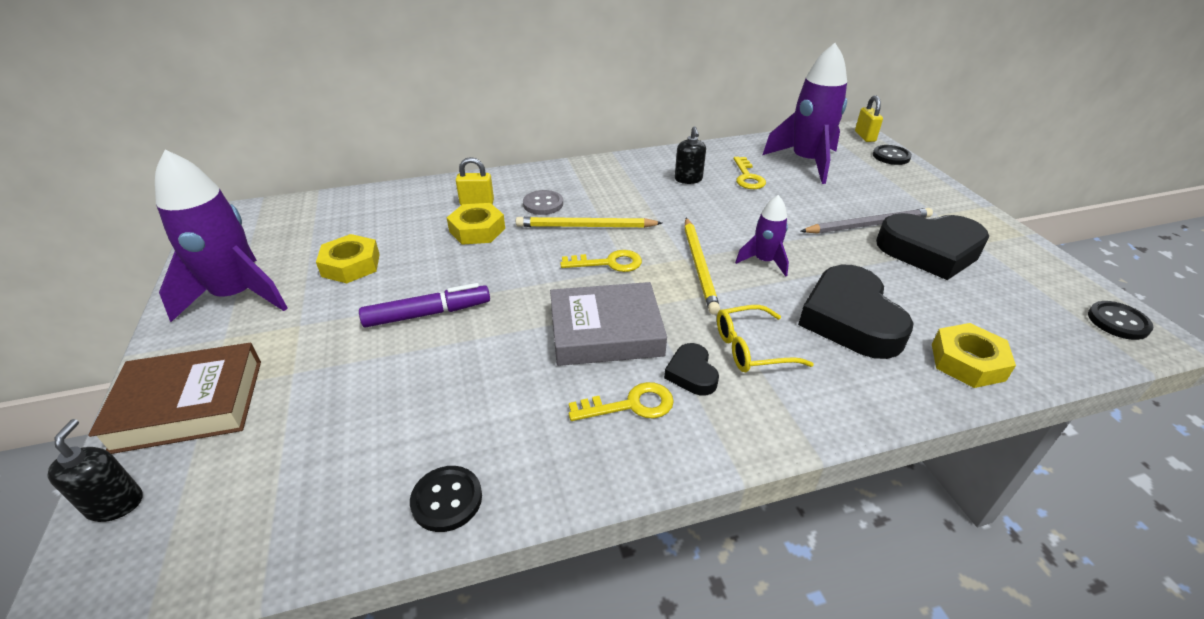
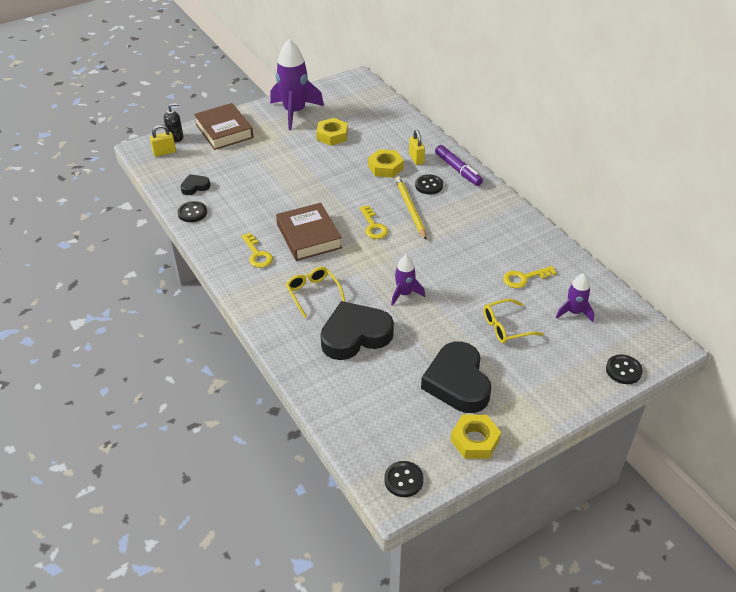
camera: 75 degrees right, 5 degrees up
(427, 314) = (302, 173): purple marker -> purple marker (458, 170)
(543, 204) = (429, 185): grey button -> black button
(605, 331) = (309, 236): grey book -> brown book
(688, 179) = (502, 246): black soap dispenser -> none
(691, 373) = (285, 272): black heart -> black heart (195, 187)
(699, 266) = (386, 265): yellow pencil -> none
(806, 162) = (574, 312): purple rocket -> purple rocket, size x0.52
(830, 203) = (506, 327): none -> yellow glasses
(865, 136) = (660, 353): yellow padlock -> yellow padlock (164, 152)
(868, 225) = (481, 348): grey pencil -> none
(967, 362) = (330, 388): yellow nut -> yellow nut (475, 440)

